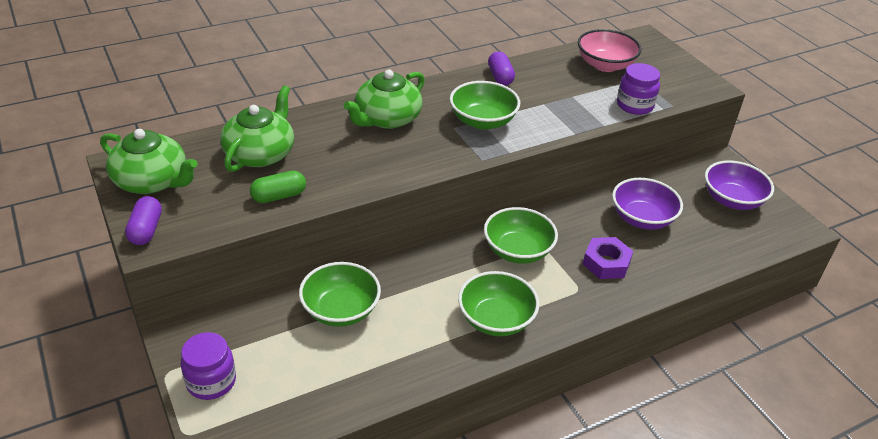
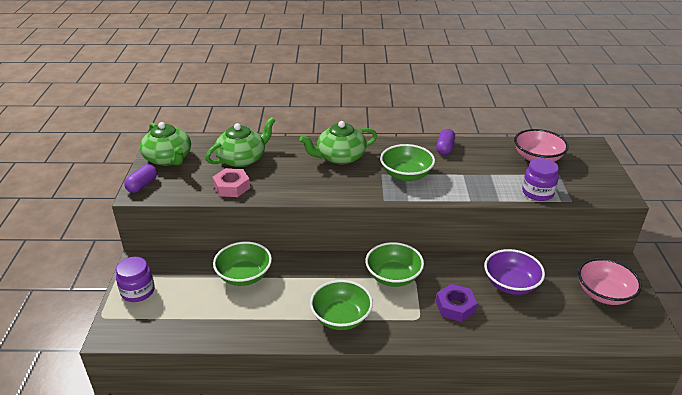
camera: 30 degrees right, 5 degrees down
(279, 196) = (232, 187): green capsule -> pink nut
(732, 200) = (604, 294): purple bowl -> pink bowl

